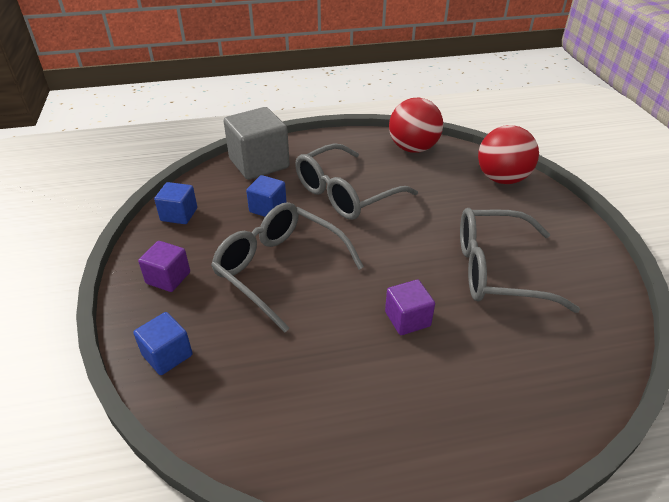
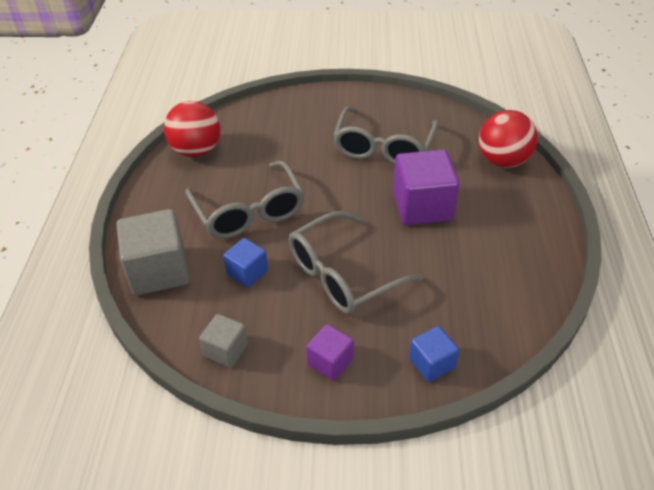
camera: 75 degrees left, 5 degrees up
(179, 214) = (226, 350): blue cube -> grey cube
(407, 319) = (422, 206): purple cube -> purple cube, size x1.84
(502, 179) = (272, 112): red ball -> red ball (502, 161)

